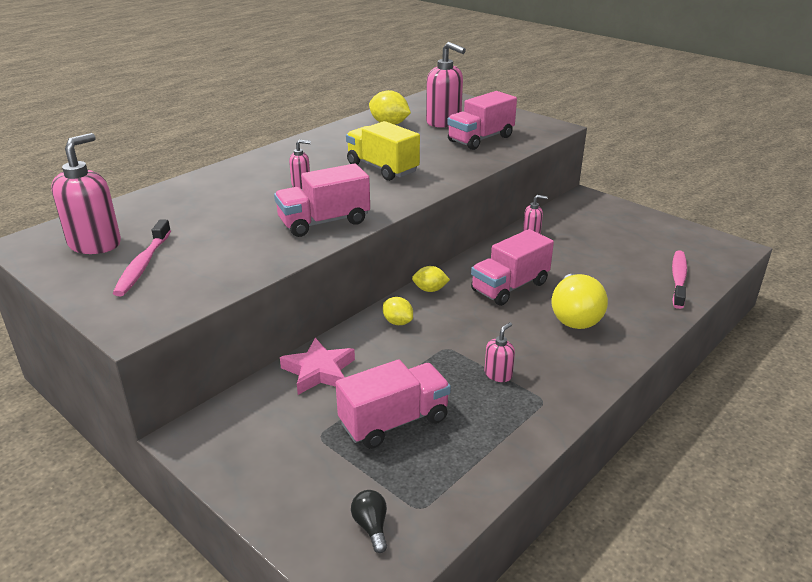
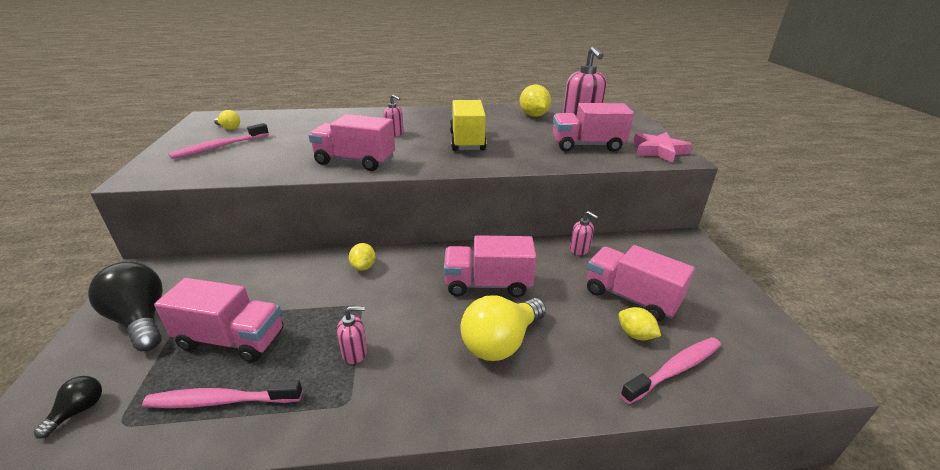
camera: 40 degrees right, 0 degrees up
(95, 244) = (229, 128): pink soap dispenser -> yellow light bulb
(283, 459) = (141, 320): none -> black light bulb
(319, 371) = (262, 273): pink star -> pink star (658, 151)
(430, 290) = (425, 255): yellow lemon -> yellow lemon (635, 335)
(463, 452) = (221, 401): none -> pink toothbrush
(605, 251) = (630, 298): none -> pink truck

